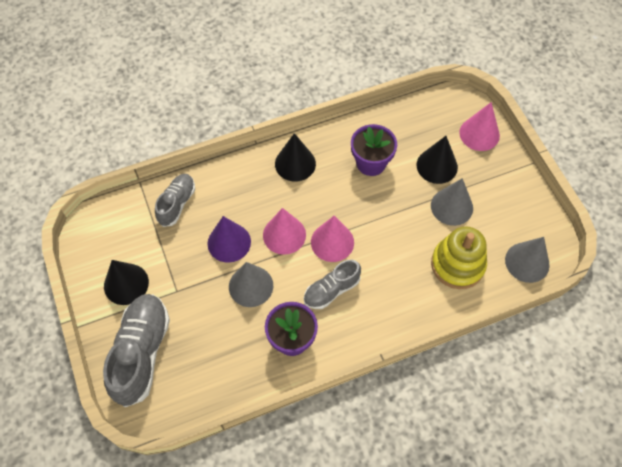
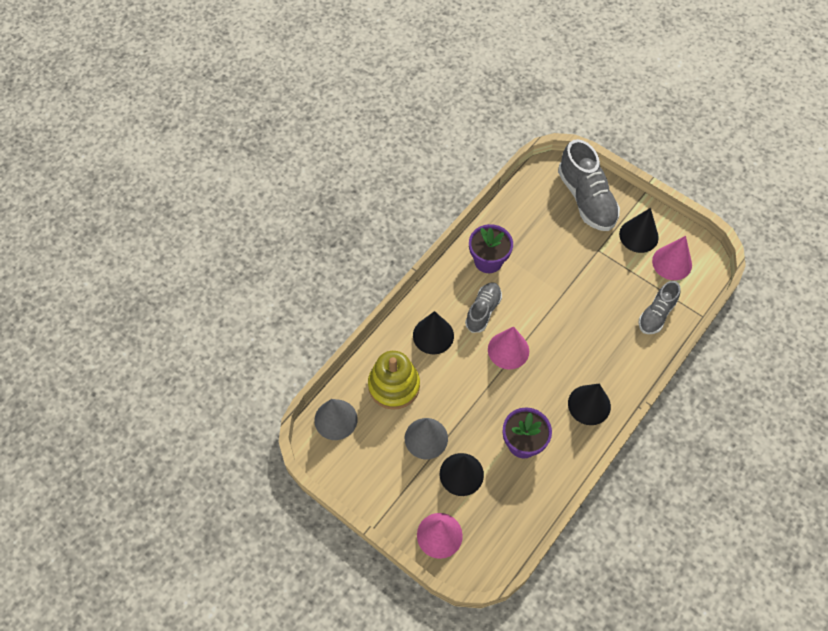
camera: 150 degrees right, 0 degrees up
(177, 204) = (656, 314): grey shoe -> grey shoe turned 45 degrees clockwise
(229, 242) = (589, 306): purple cone -> none
(251, 286) = (546, 282): grey cone -> none
(284, 235) = (551, 335): pink cone -> pink cone (672, 263)
(394, 292) = (433, 335): none -> black cone

